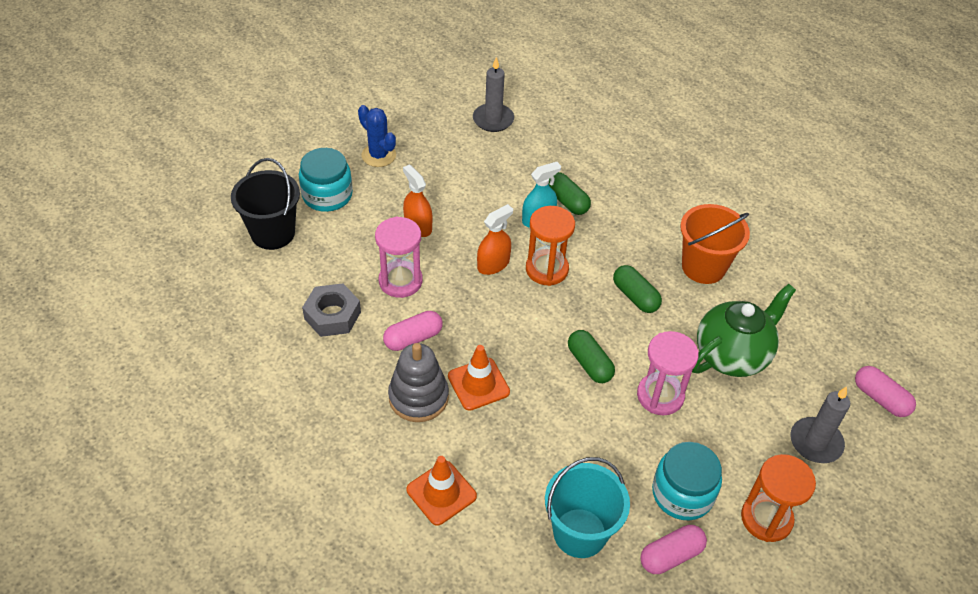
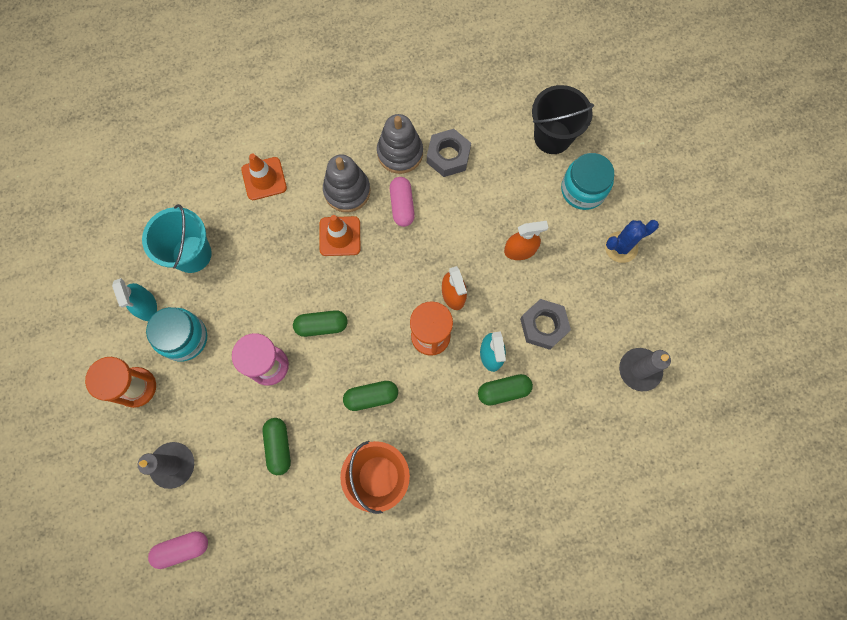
camera: 115 degrees right, 25 degrees up
(346, 362) = (400, 153): none -> grey stacking toy
(400, 281) = (463, 216): pink hourglass -> none
(488, 190) = (543, 326): none -> grey nut
(671, 555) = (146, 305): pink capsule -> turquoise spray bottle
(732, 355) = (279, 446): green teapot -> green capsule

